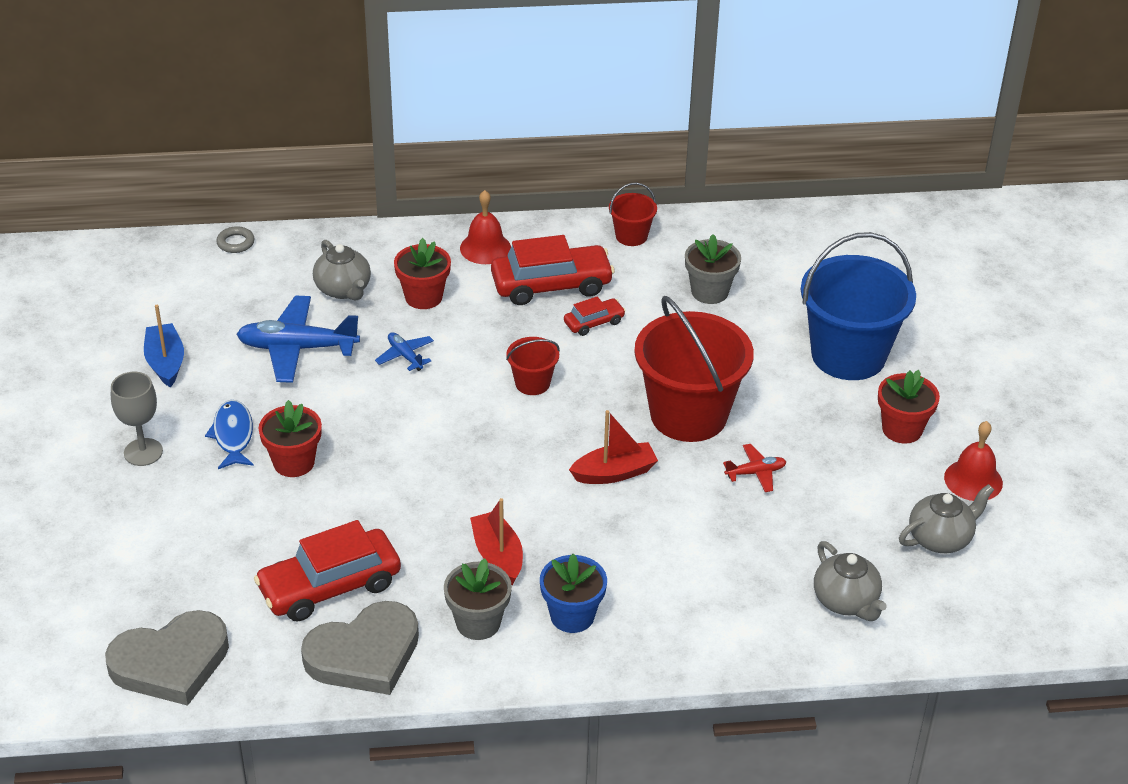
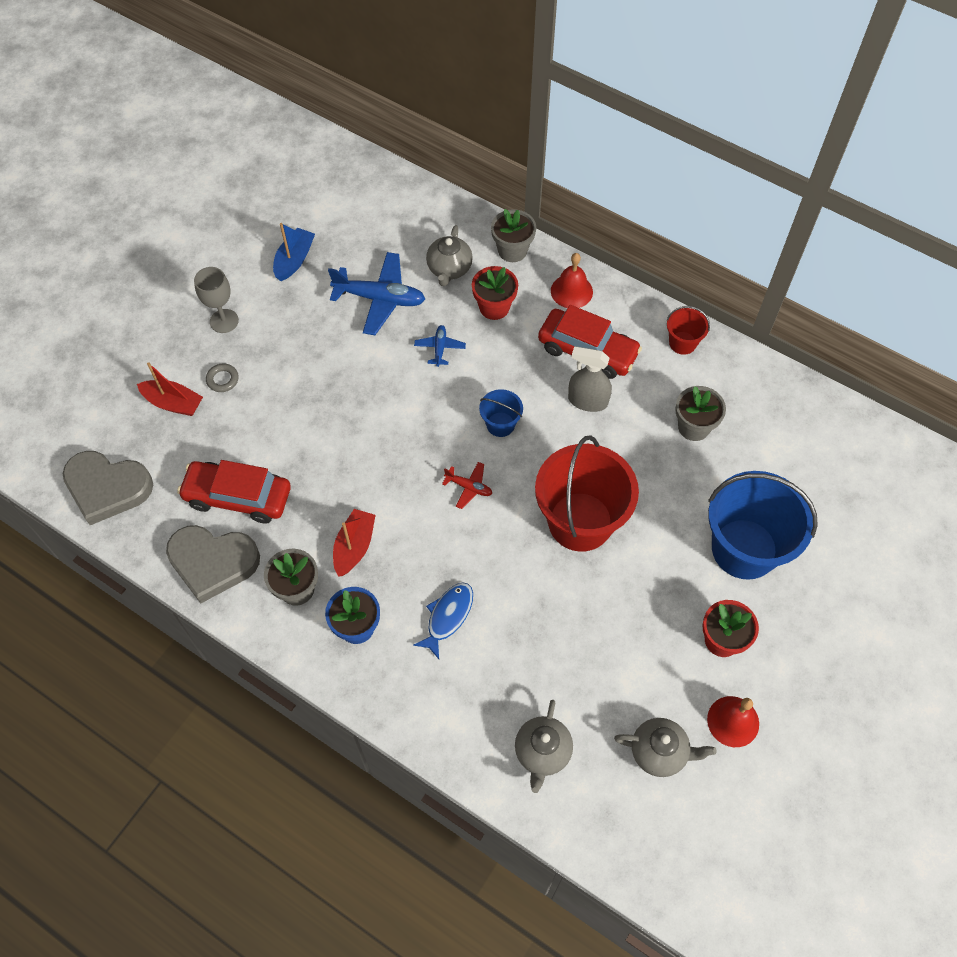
camera: 40 degrees right, 20 degrees up
(233, 435) = (284, 342): blue fish -> blue fish (448, 617)
(235, 243) = (416, 190): grey ring -> grey ring (222, 379)
(294, 462) = (300, 387): red flower pot -> none
(297, 348) = (380, 299): blue plane -> blue plane turned 150 degrees clockwise
(391, 244) = (512, 250): none -> grey flower pot
(532, 383) = (500, 424): red bucket -> blue bucket
(594, 322) = (587, 401): red car -> grey spray bottle
(614, 473) = (486, 534): red boat -> red boat (173, 403)
(755, 473) = (581, 602): red plane -> red plane (469, 487)

